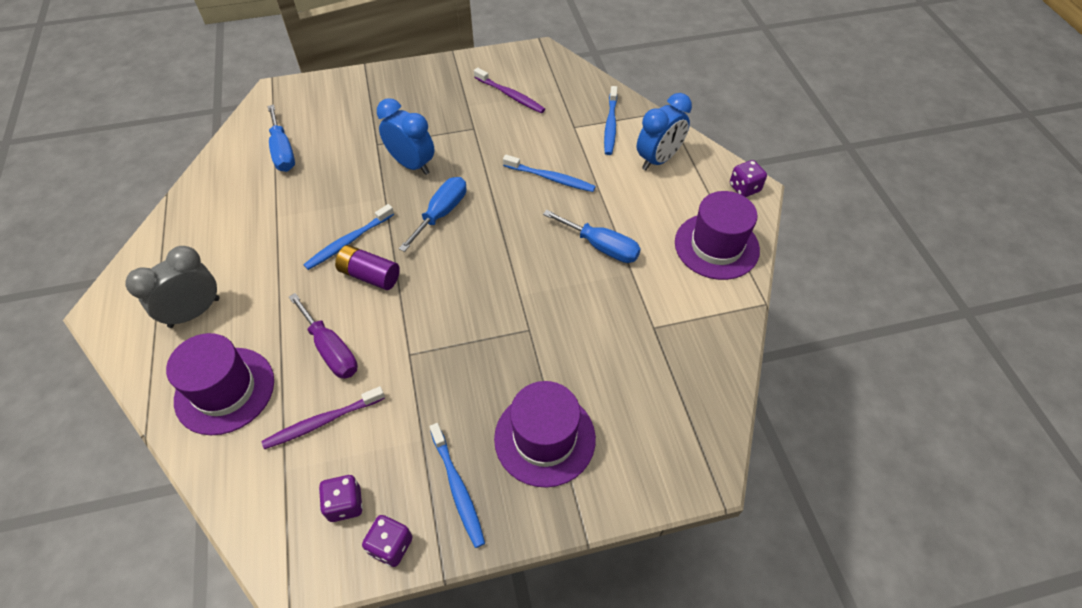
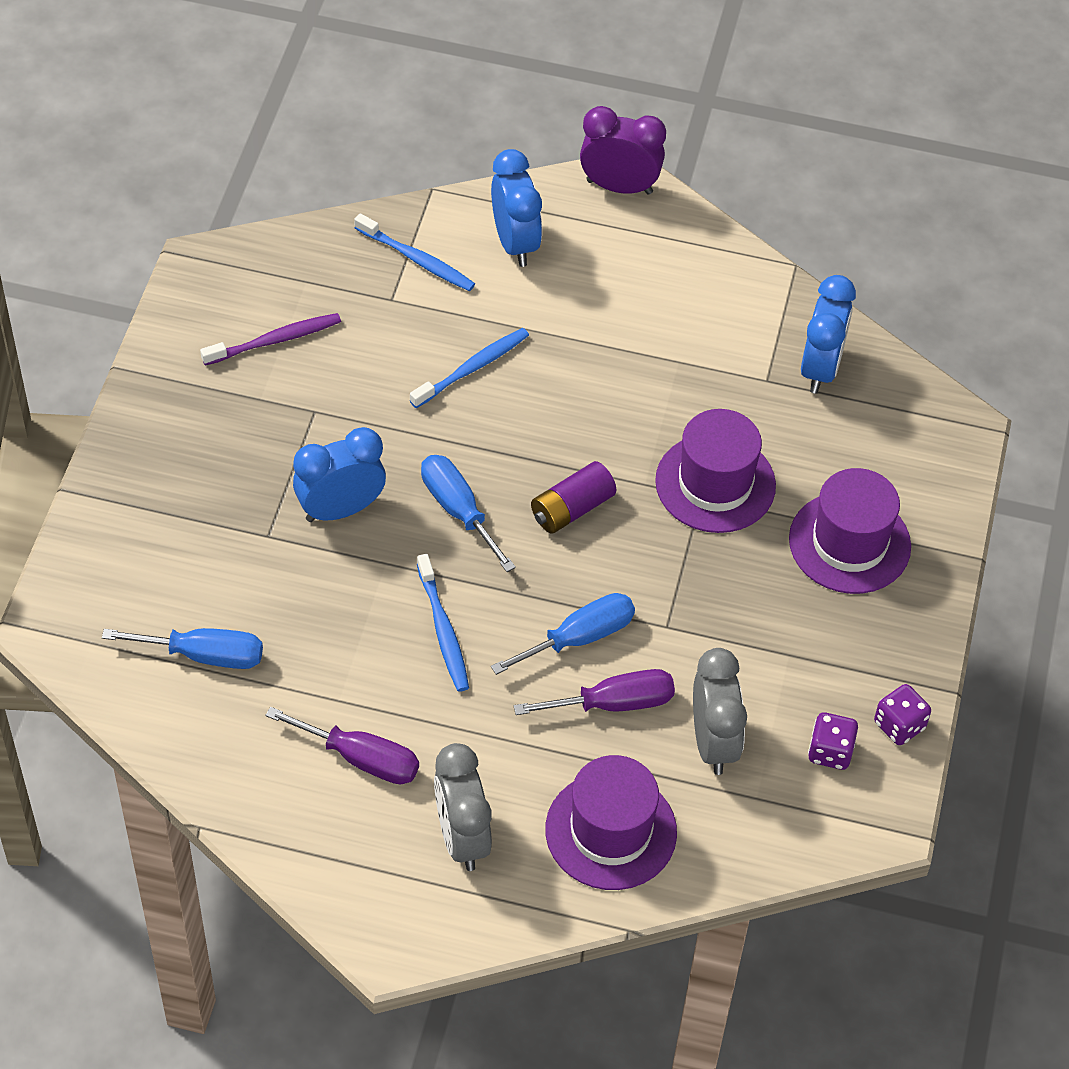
camera: 65 degrees left, 0 degrees up
(237, 242) = (361, 758): none -> purple screwdriver
(322, 422) = (713, 742): purple toothbrush -> grey clock
(370, 275) = (518, 625): purple battery -> purple battery (572, 509)
(457, 488) = (866, 643): blue toothbrush -> none
(601, 246) = (621, 371): blue screwdriver -> blue screwdriver (579, 638)
(688, 355) = (820, 368): none -> blue clock
(716, 246) = (690, 263): purple hat -> purple hat (715, 483)
(744, 188) = (619, 187): purple dice -> purple clock

